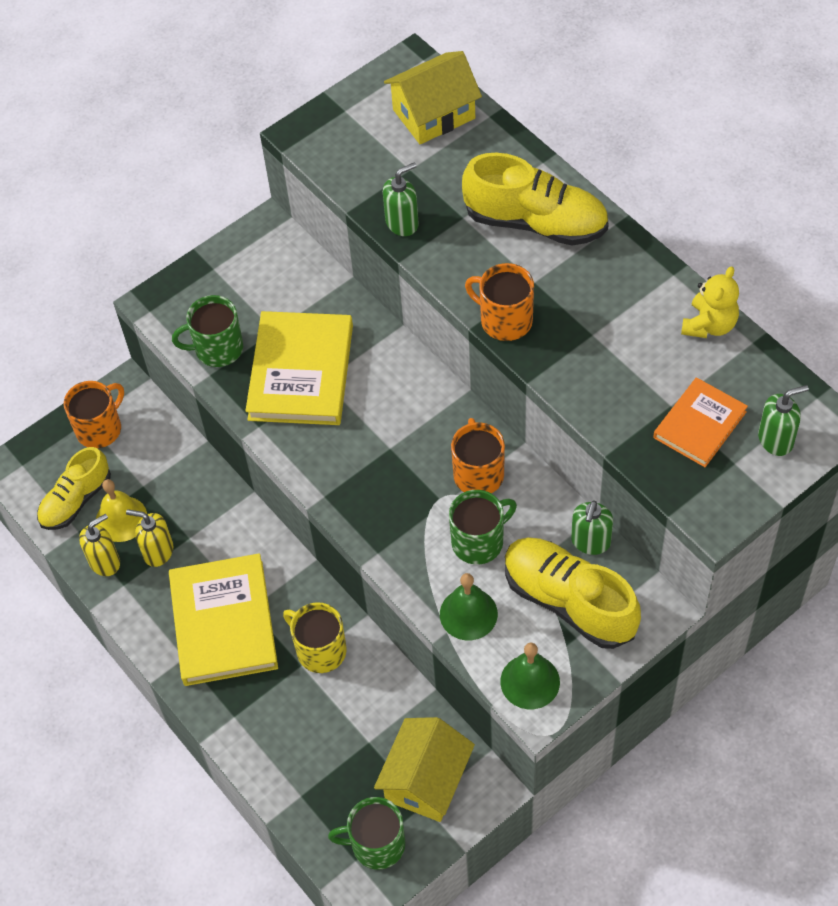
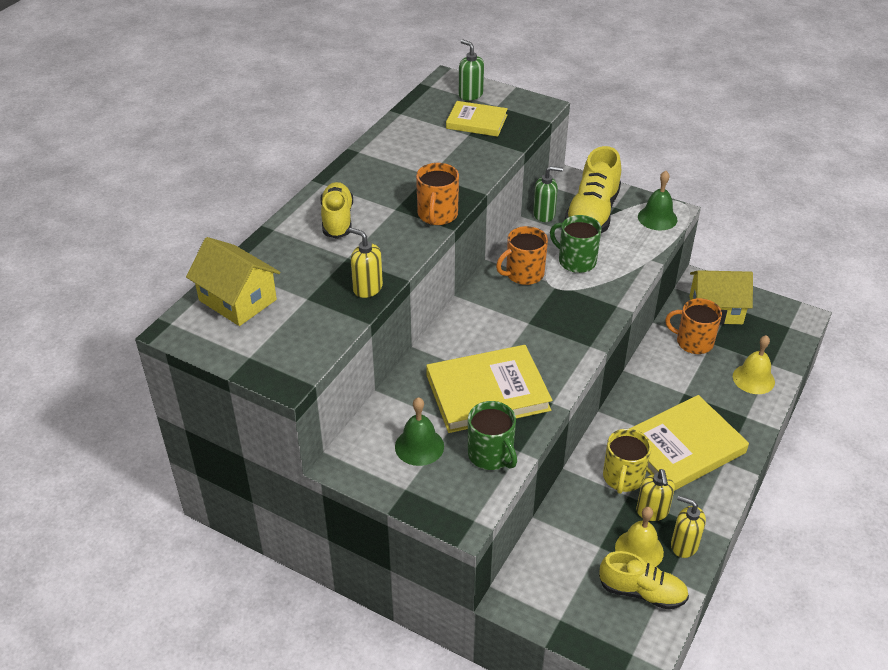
camera: 115 degrees left, 15 degrees down
(100, 428) = (562, 604): orange mug -> orange mug (693, 342)
(287, 759) = (753, 379): none -> yellow bell
(320, 650) = (666, 386): yellow mug -> yellow mug (623, 478)
(376, 844) = (772, 320): green mug -> none
(402, 223) = (367, 288): green soap dispenser -> yellow soap dispenser
(468, 614) = (631, 253): green bell -> green bell (419, 446)
(536, 222) = (337, 220): yellow shoe -> yellow shoe, size x0.66
(699, 425) = (476, 122): orange book -> yellow book
(709, 325) = (395, 131): yellow teddy bear -> none

